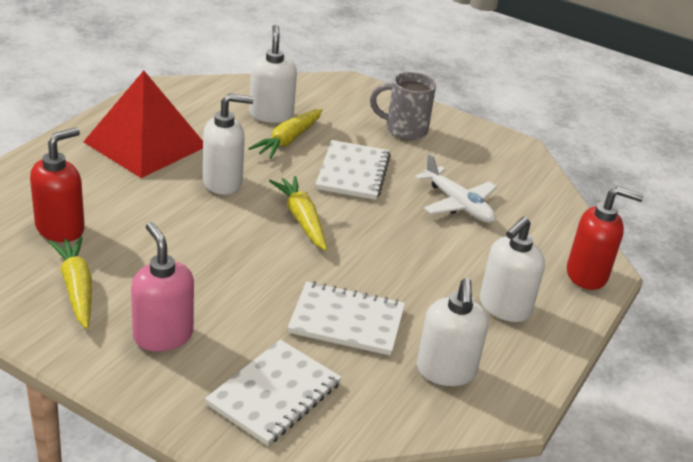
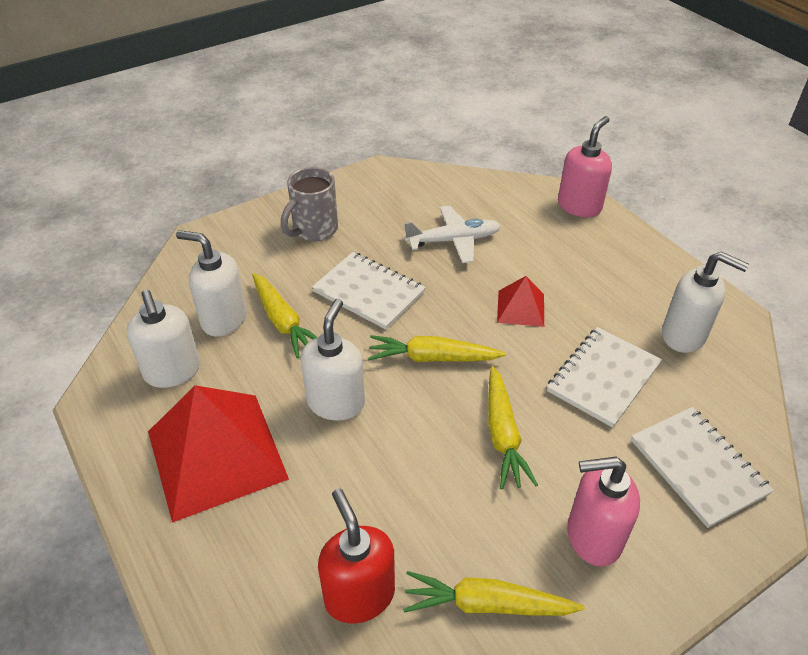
camera: 60 degrees left, 10 degrees up
(241, 271) = (503, 434): none -> yellow carrot
(400, 258) = (521, 308): none -> red pyramid
(504, 307) = (609, 269): white soap dispenser -> white soap dispenser (173, 372)
(587, 275) = (579, 206): red soap dispenser -> pink soap dispenser

